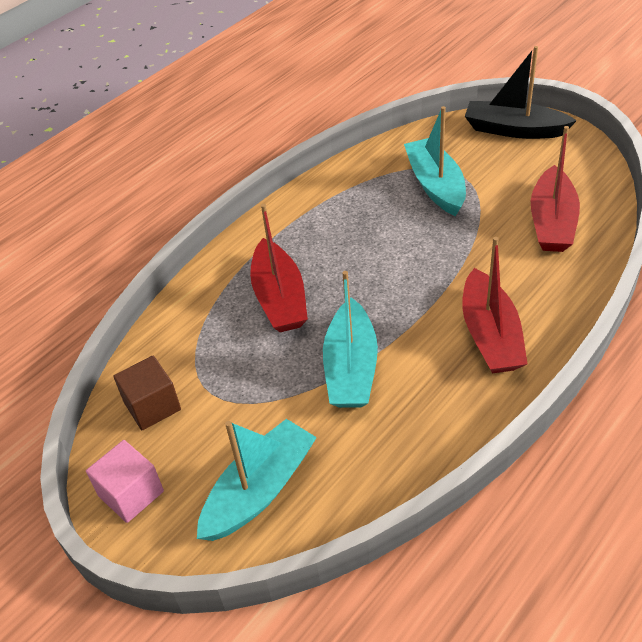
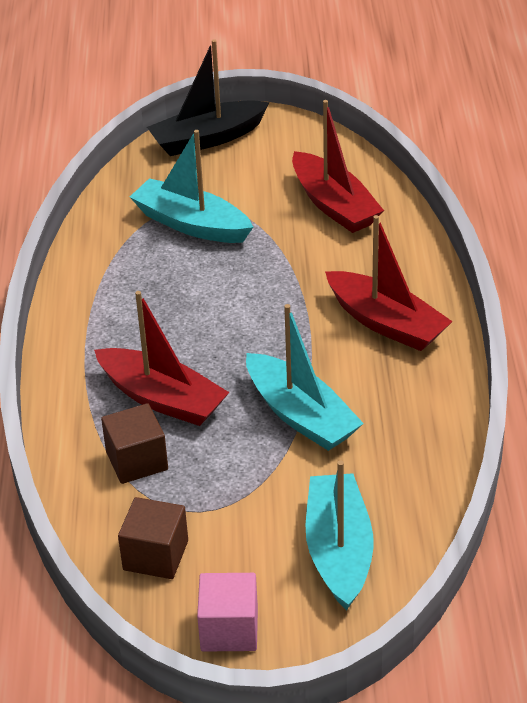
camera: 45 degrees left, 5 degrees down
(217, 332) = (137, 461): none -> brown cube

